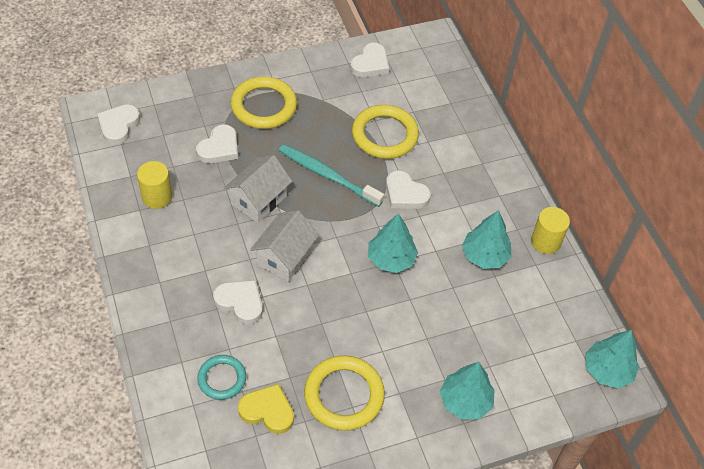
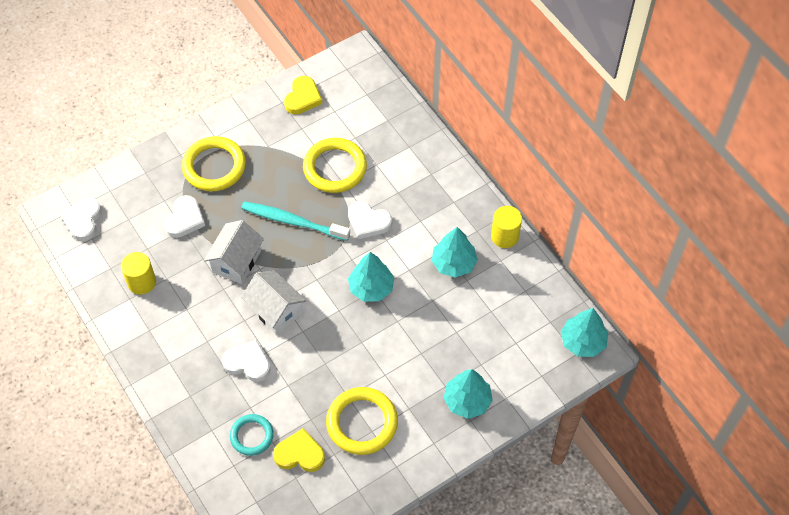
camera: 10 degrees left, 5 degrees up
(285, 257) = (275, 310): white house -> white house turned 60 degrees counterclockwise
(370, 64) = (303, 98): white heart -> yellow heart

